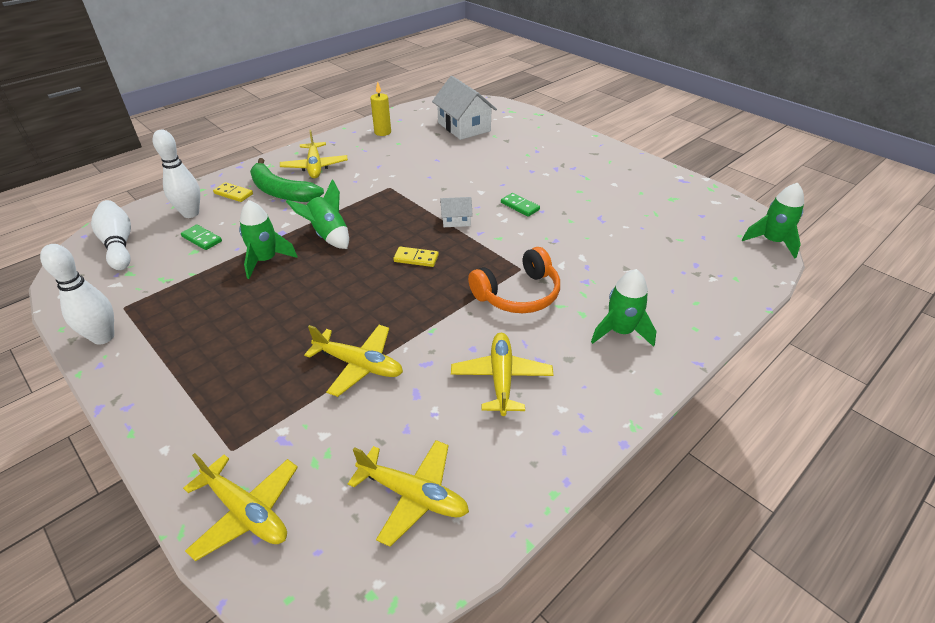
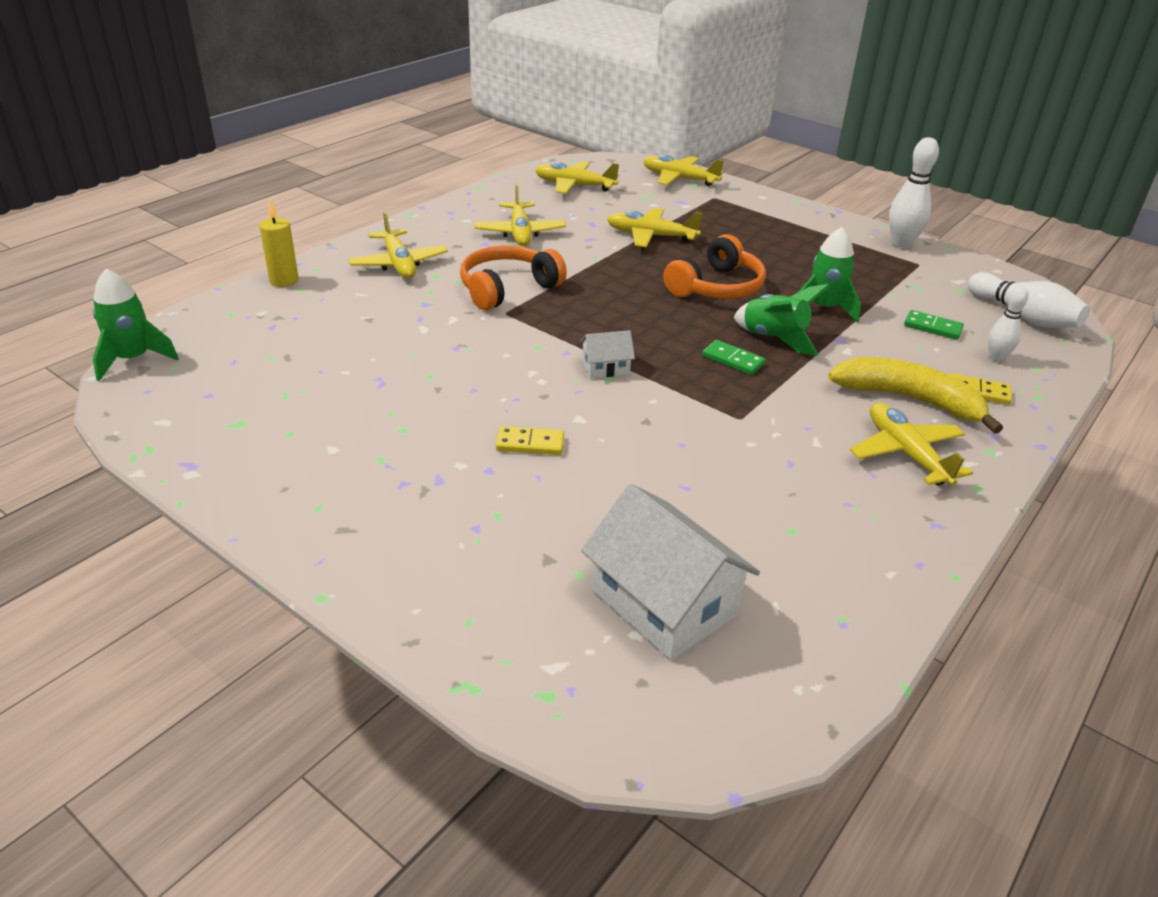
camera: 170 degrees right, 5 degrees down
(191, 213) = (996, 358): white bowling pin -> white bowling pin, size x0.61
(281, 192) = (908, 399): green banana -> yellow banana
(337, 287) = (716, 287): none -> orange headphones
(382, 132) = (851, 565): yellow candle -> yellow candle (284, 280)
(416, 258) = (641, 317): yellow domino -> yellow domino (530, 443)
(520, 206) = (509, 395): green domino -> green domino (733, 360)
(620, 332) = (399, 264): green rocket -> yellow plane

